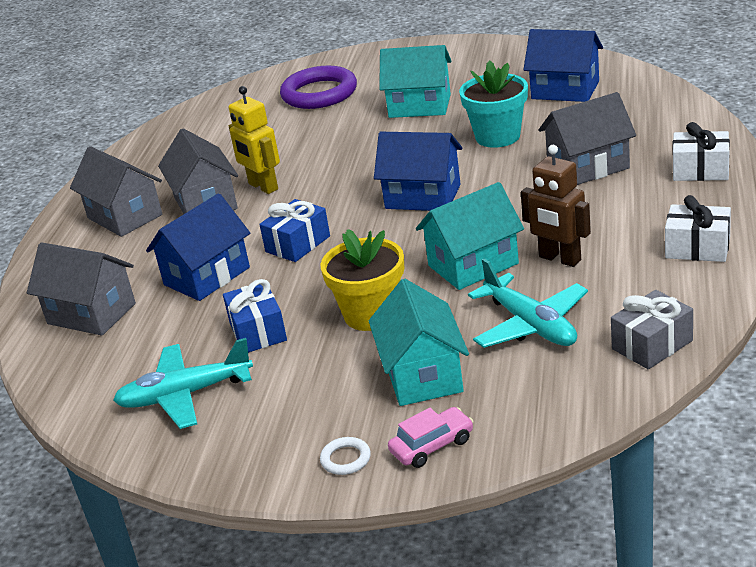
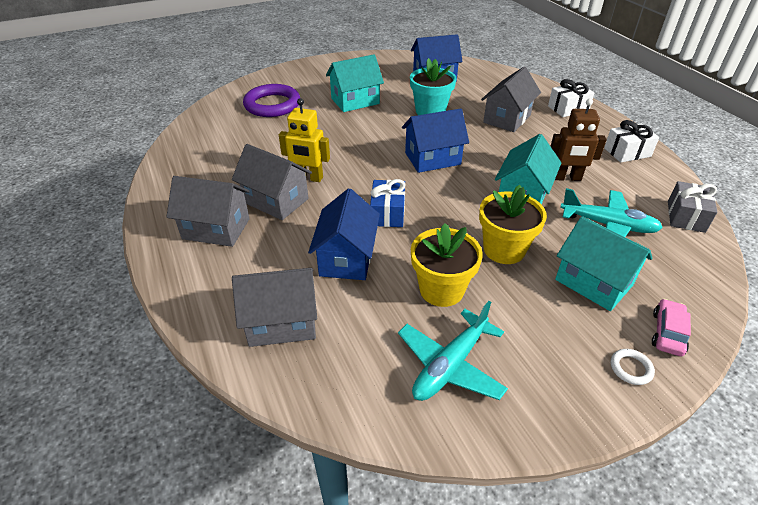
camera: 40 degrees left, 10 degrees up
(258, 331) = (441, 290): blue gift -> yellow flower pot

